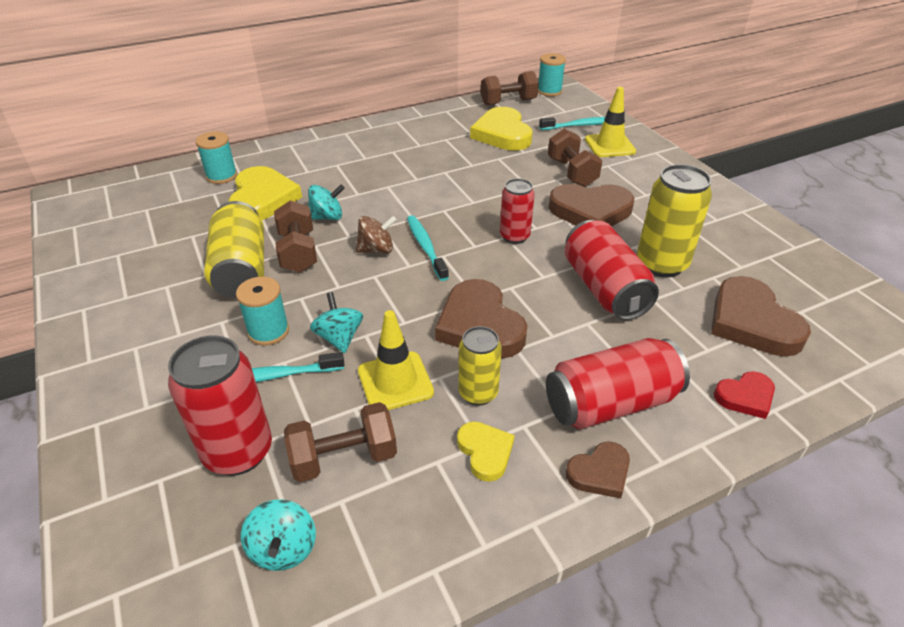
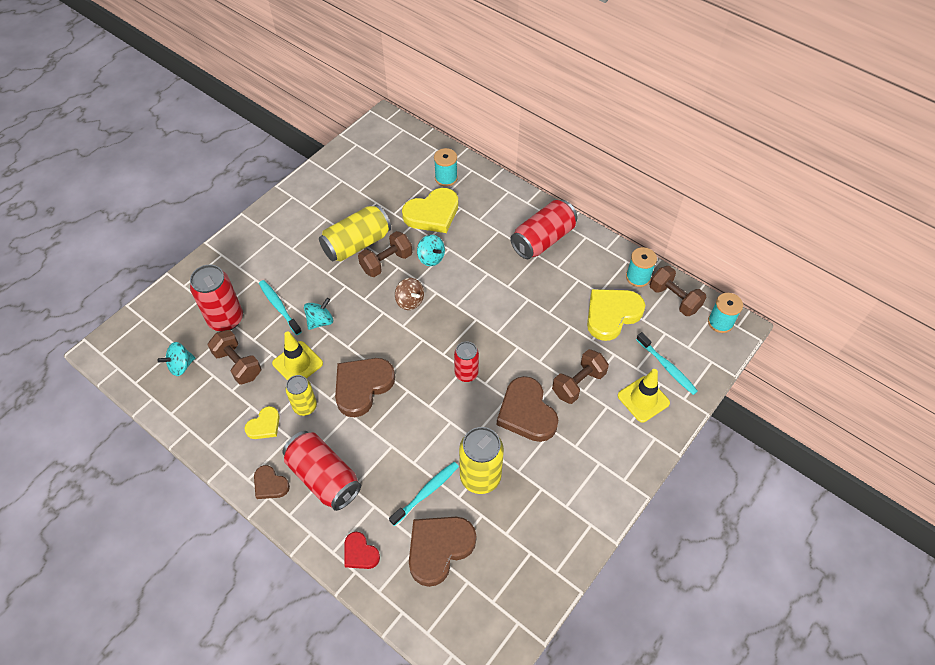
camera: 65 degrees right, 15 degrees up
(268, 331) = (311, 286): turquoise spool -> turquoise spool (638, 277)
(425, 247) = (426, 326): turquoise toothbrush -> turquoise toothbrush (426, 492)
(604, 289) = (432, 446): red can -> red can (543, 239)

